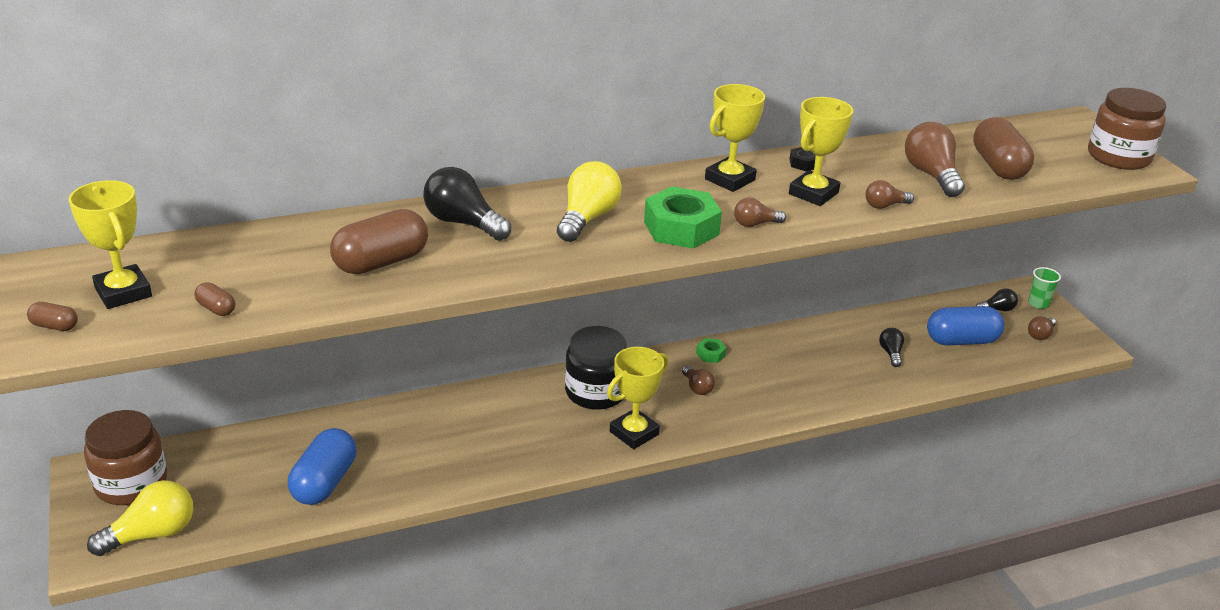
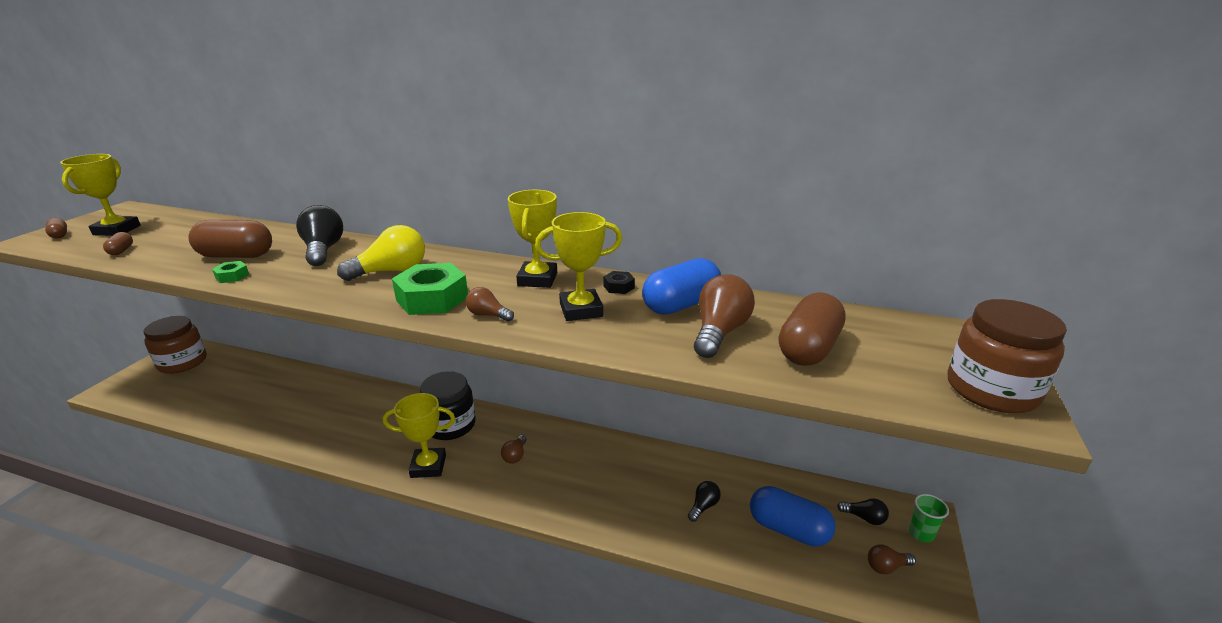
camera: 40 degrees right, 5 degrees down
(152, 534) = (143, 392): yellow light bulb -> none
(324, 482) = (242, 405): blue capsule -> blue capsule (681, 305)
(710, 354) = (560, 436): green nut -> green nut (232, 276)
(730, 179) = (537, 279): yellow trophy -> yellow trophy turned 75 degrees counterclockwise
(884, 205) = (623, 341): brown light bulb -> none

